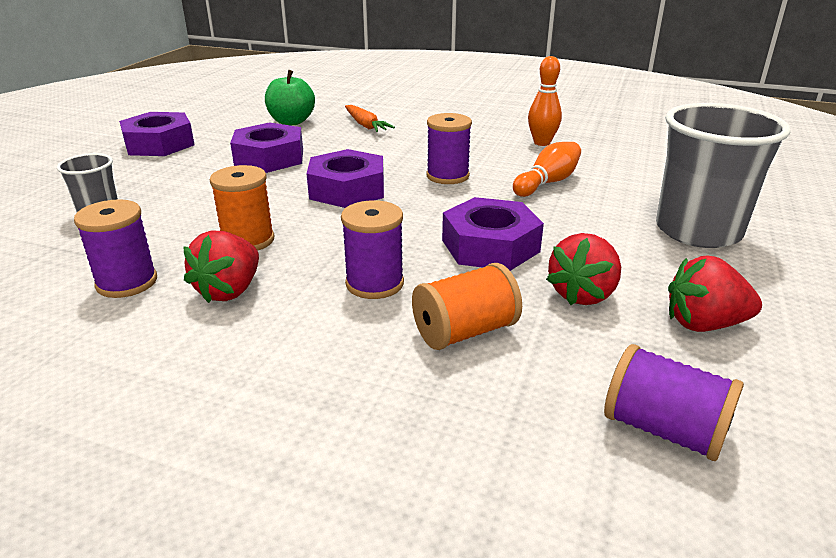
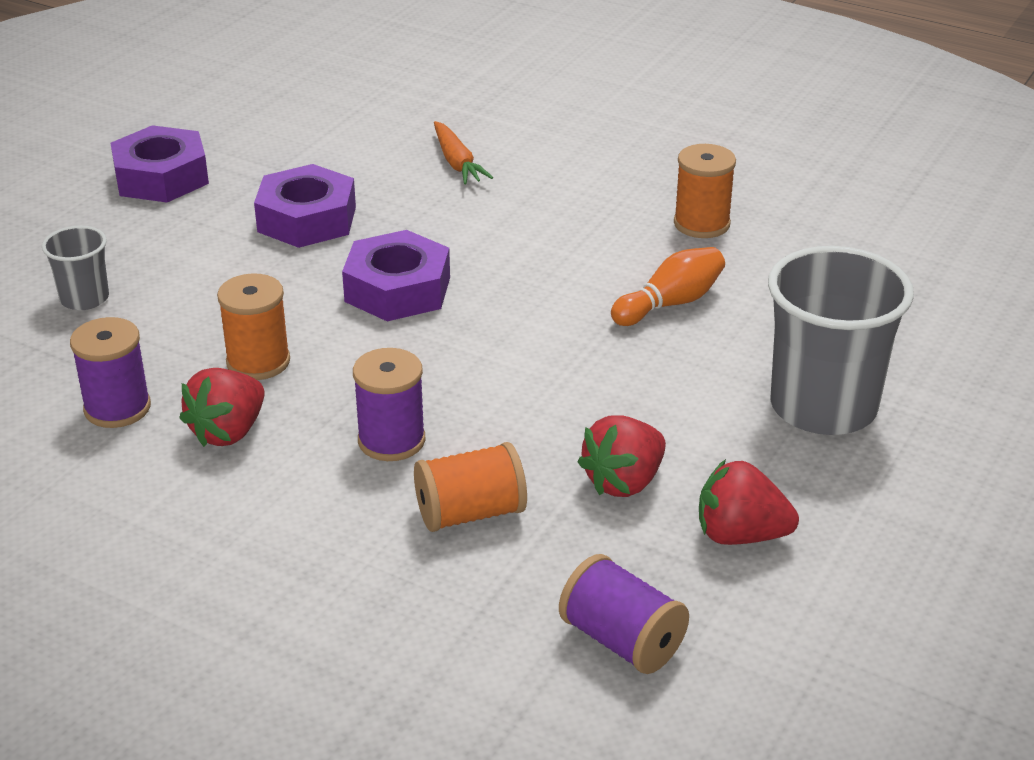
camera: 10 degrees right, 5 degrees up
(291, 122) = (351, 145): green apple -> none
(447, 176) = (539, 277): purple spool -> none
(490, 246) = (547, 401): purple nut -> none
(542, 143) = (701, 224): orange bowling pin -> orange spool

